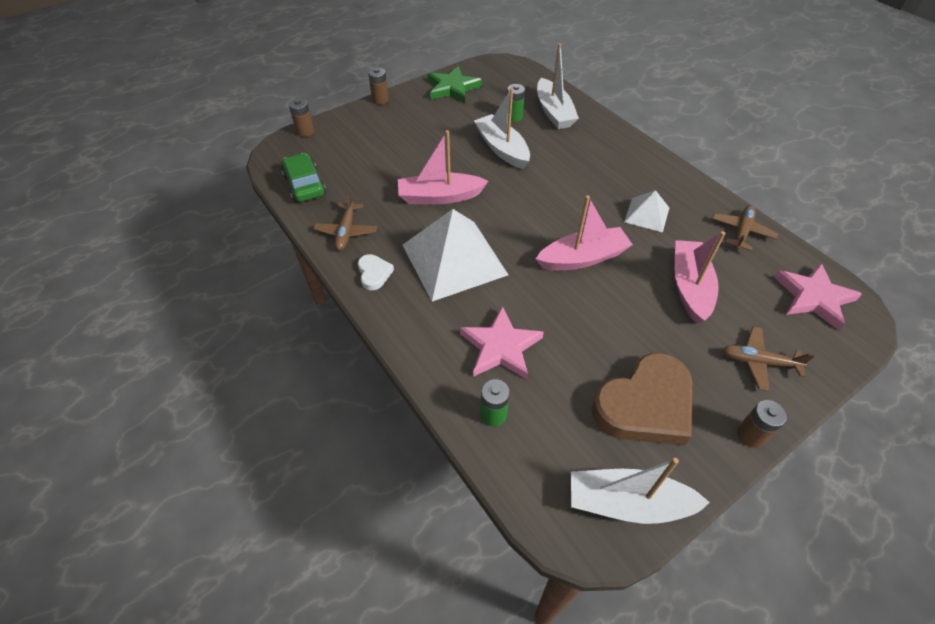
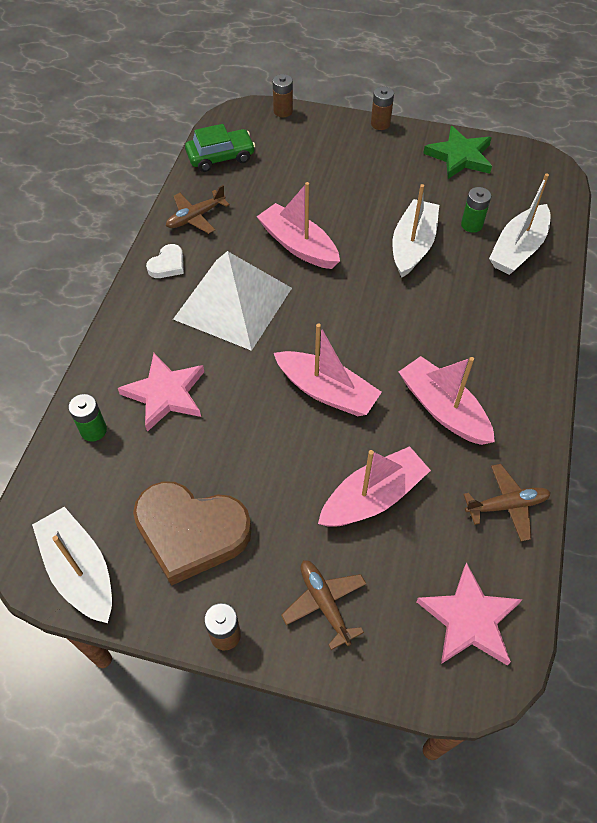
camera: 50 degrees right, 5 degrees up
(305, 185) = (220, 157): green car -> green car turned 45 degrees clockwise
(646, 214) = (443, 409): white pyramid -> pink boat

